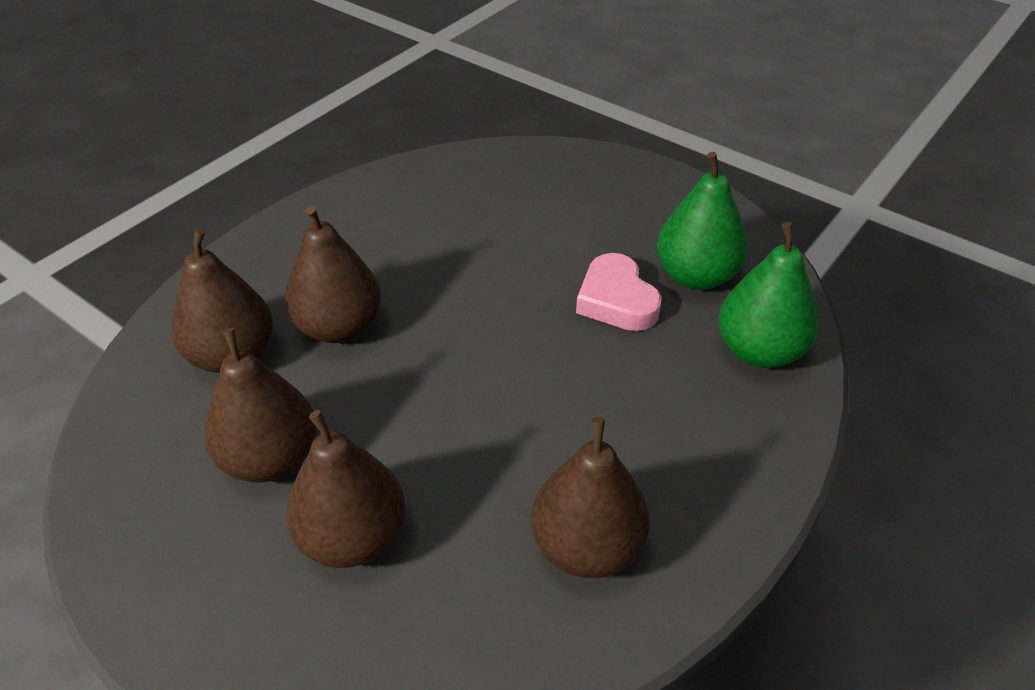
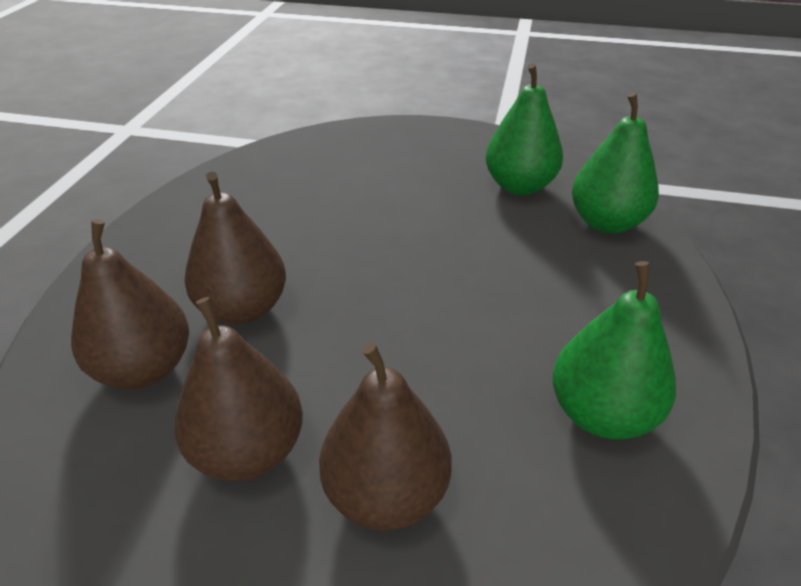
camera: 25 degrees left, 5 degrees down
(587, 546) = (601, 414): brown pear -> green pear
(616, 300) = (474, 218): pink heart -> none

